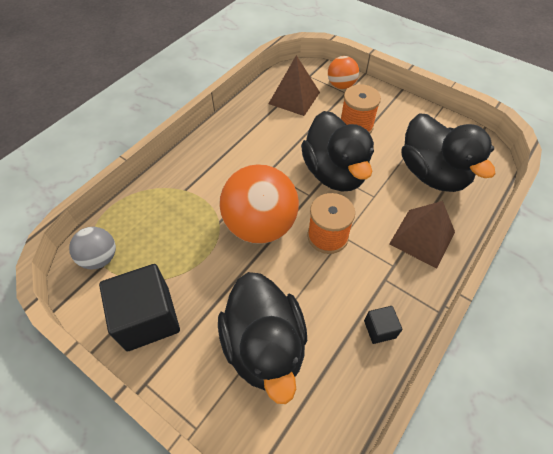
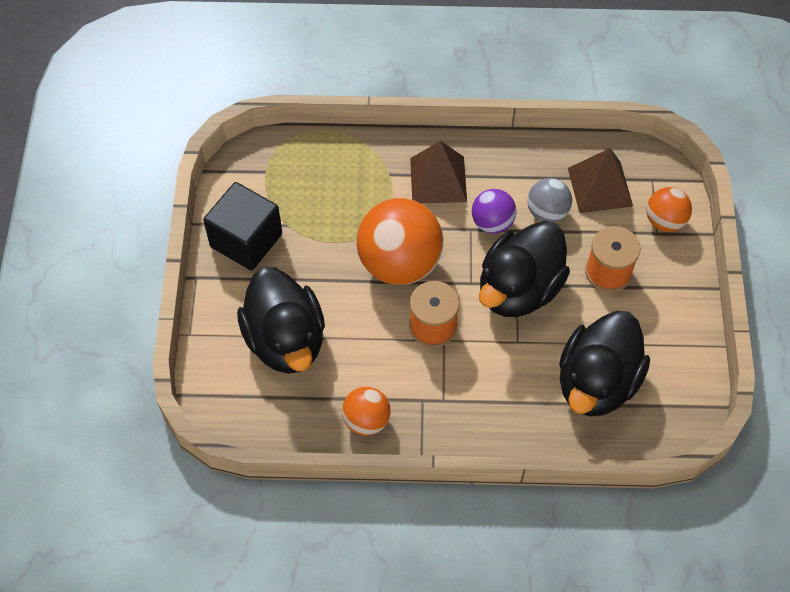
camera: 55 degrees right, 5 degrees up
(100, 258) = (270, 164): grey ball -> grey ball (547, 212)
(265, 346) = (286, 340): black duck -> black duck turned 60 degrees counterclockwise
(274, 158) = (492, 223): none -> purple ball
(379, 329) = (366, 420): black cube -> orange ball
(422, 238) = (497, 410): brown pyramid -> brown pyramid (438, 179)

